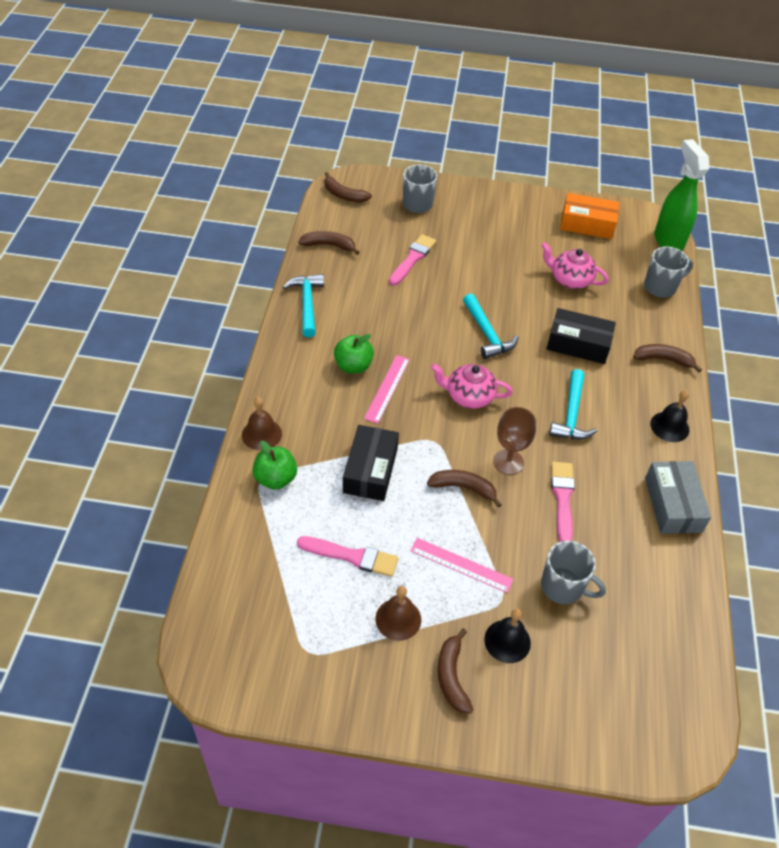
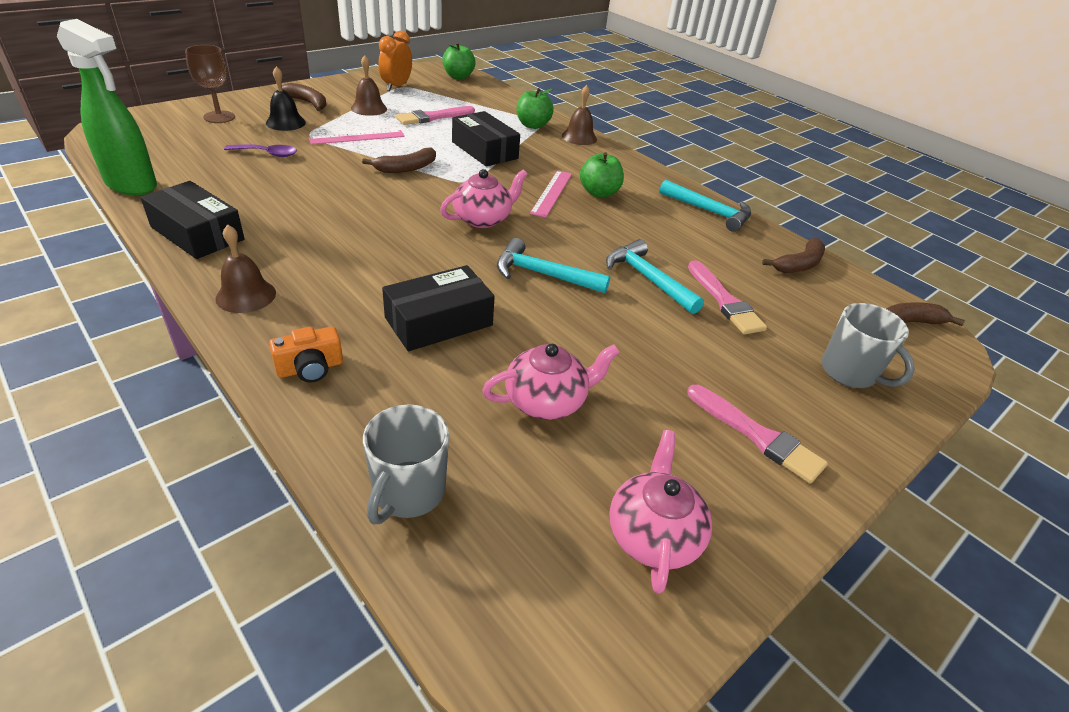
camera: 130 degrees right, 10 degrees down
(214, 635) = (458, 77): none -> green apple
(316, 655) = (396, 87): none -> orange clock
(387, 388) = (551, 193): pink ruler -> pink ruler turned 45 degrees clockwise
(508, 462) = (390, 195): brown goblet -> brown goblet (219, 117)
(562, 499) = (316, 194): pink brush -> pink brush (757, 436)
(563, 587) = (267, 154): grey mug -> purple spoon
(571, 414) = (371, 252): turquoise hammer -> turquoise hammer (648, 279)
(587, 224) = (653, 534): orange box -> pink teapot
(663, 359) = (310, 368): brown banana -> orange camera
(668, 240) = (488, 632): green spray bottle -> green spray bottle (132, 185)
(669, 426) = (246, 295): black bell -> brown bell
(673, 504) = (197, 233): grey box -> black box

